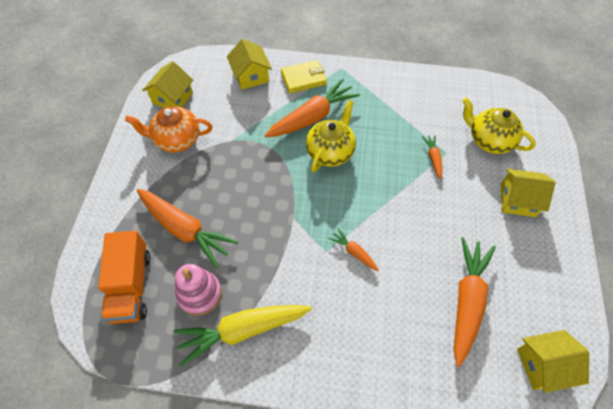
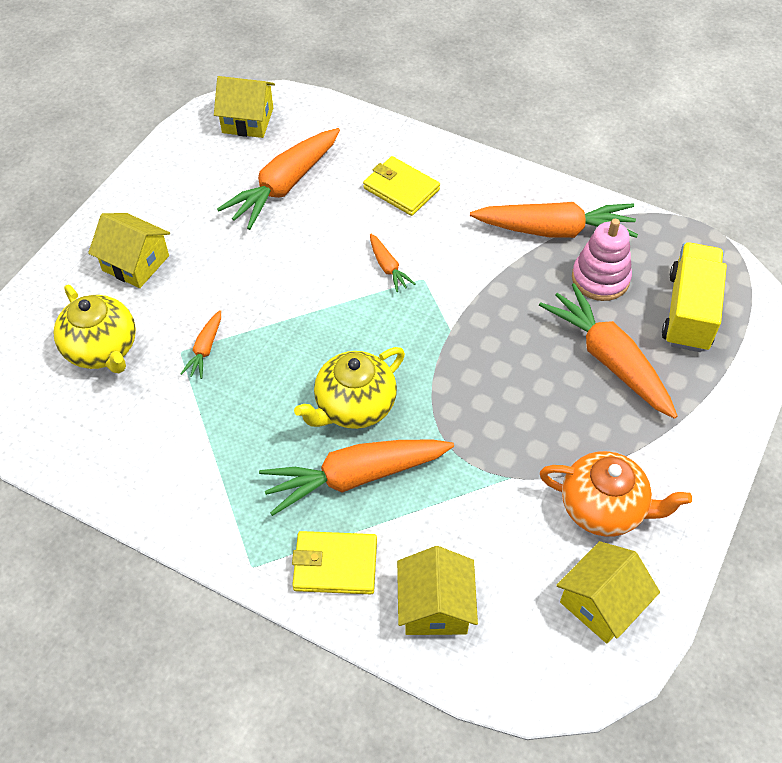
camera: 160 degrees left, 5 degrees down
(131, 285) = (689, 312): orange truck -> yellow truck
(242, 330) = (555, 230): yellow carrot -> orange carrot
(377, 331) = (401, 189): none -> yellow wallet

